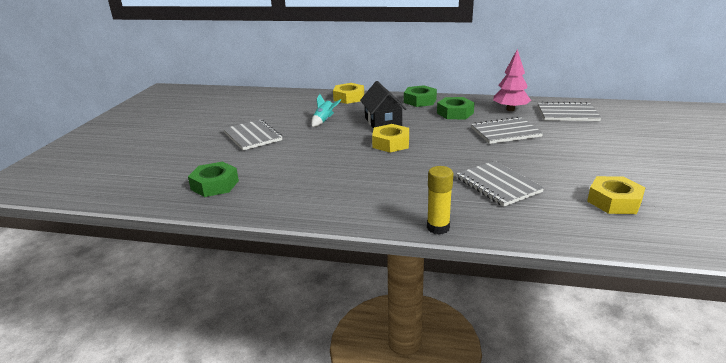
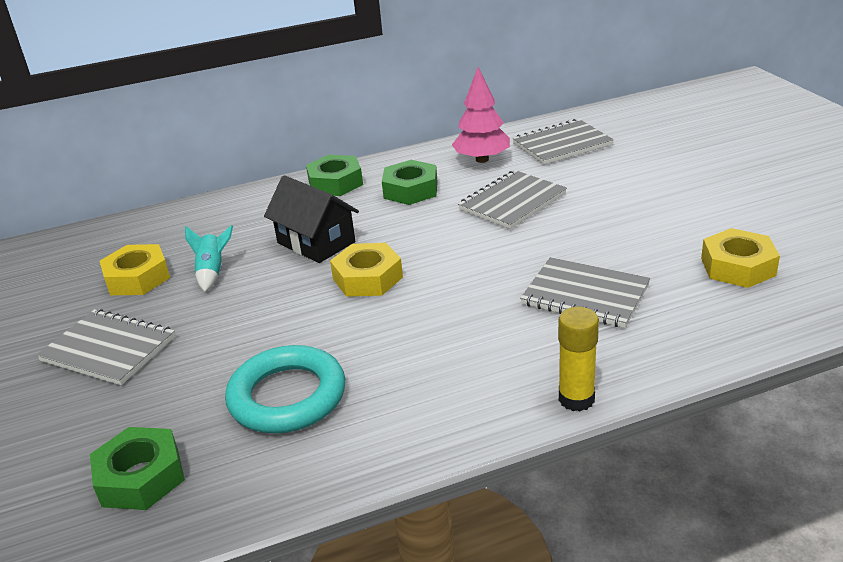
camera: 30 degrees left, 5 degrees up
(302, 177) = (287, 396): none -> turquoise ring
(349, 98) = (210, 212): yellow nut -> yellow nut (137, 278)

